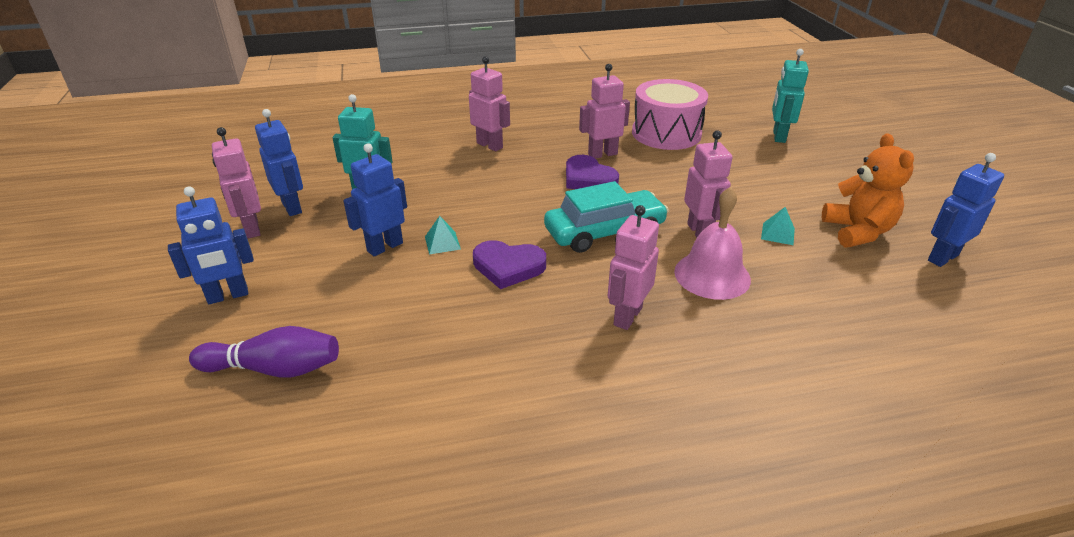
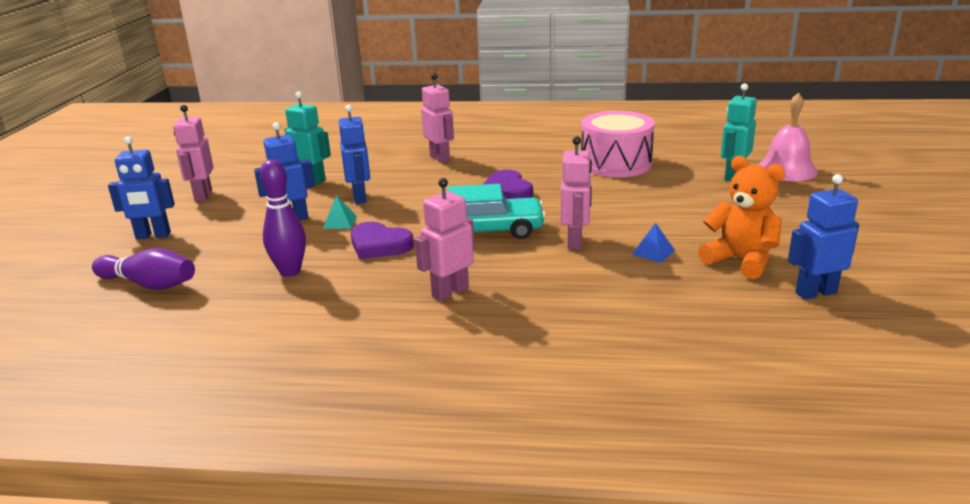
camera: 20 degrees right, 10 degrees down
(292, 207) = (244, 185): blue robot -> blue robot (360, 198)
(435, 319) = (290, 272): none -> purple bowling pin
(602, 154) = (537, 174): pink robot -> none
(712, 275) = (556, 274): pink bell -> pink bell (786, 170)
(777, 233) = (653, 252): turquoise pyramid -> blue pyramid
(857, 232) = (740, 261): orange teddy bear -> orange teddy bear turned 60 degrees counterclockwise

